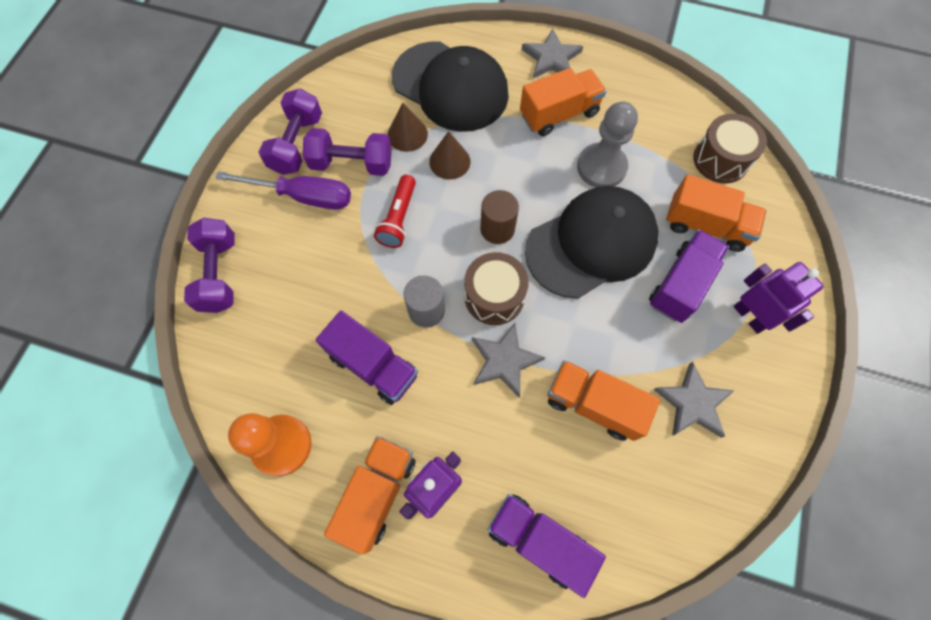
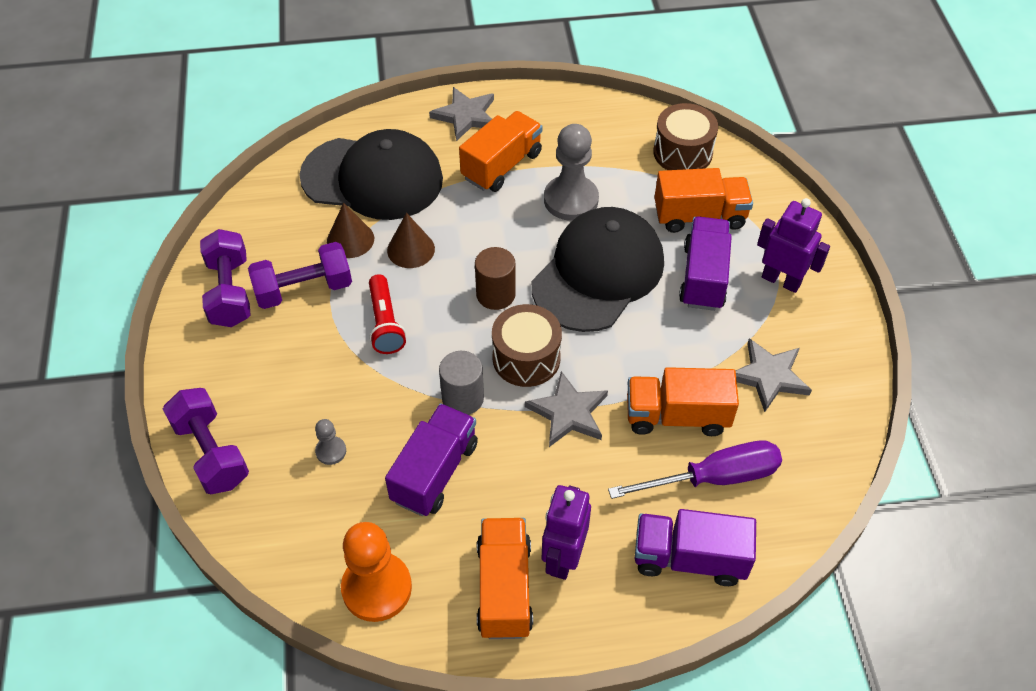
camera: 25 degrees left, 15 degrees down
(303, 196) = (266, 341): purple screwdriver -> purple screwdriver (713, 477)
(305, 312) = (331, 451): none -> grey pawn
(373, 365) = (435, 472): purple truck -> purple truck turned 75 degrees counterclockwise

